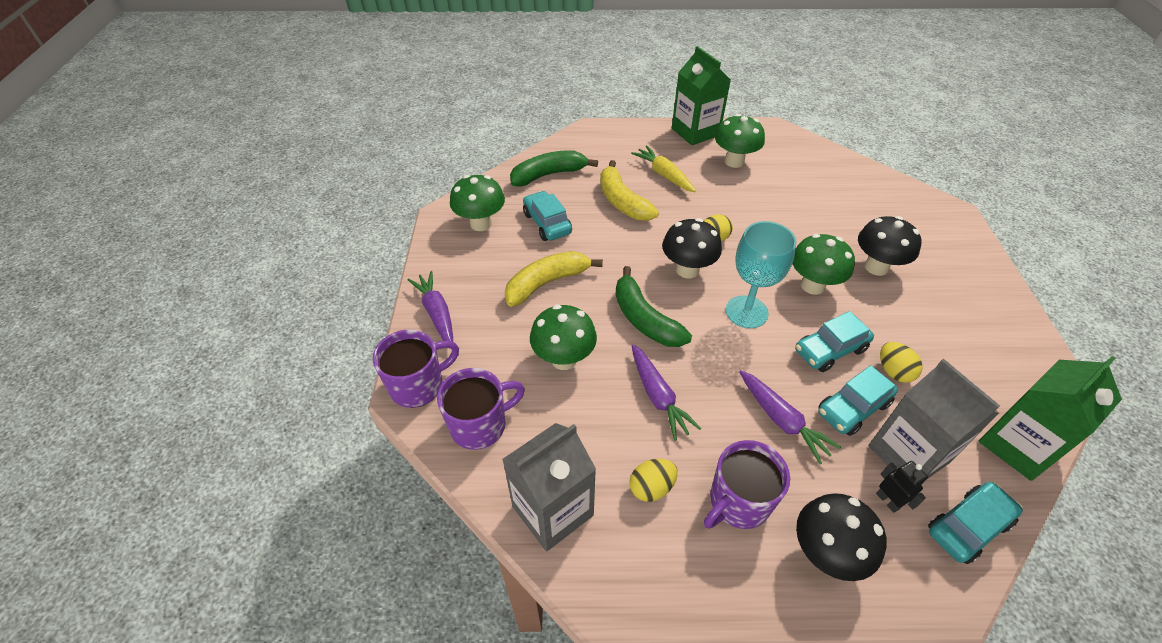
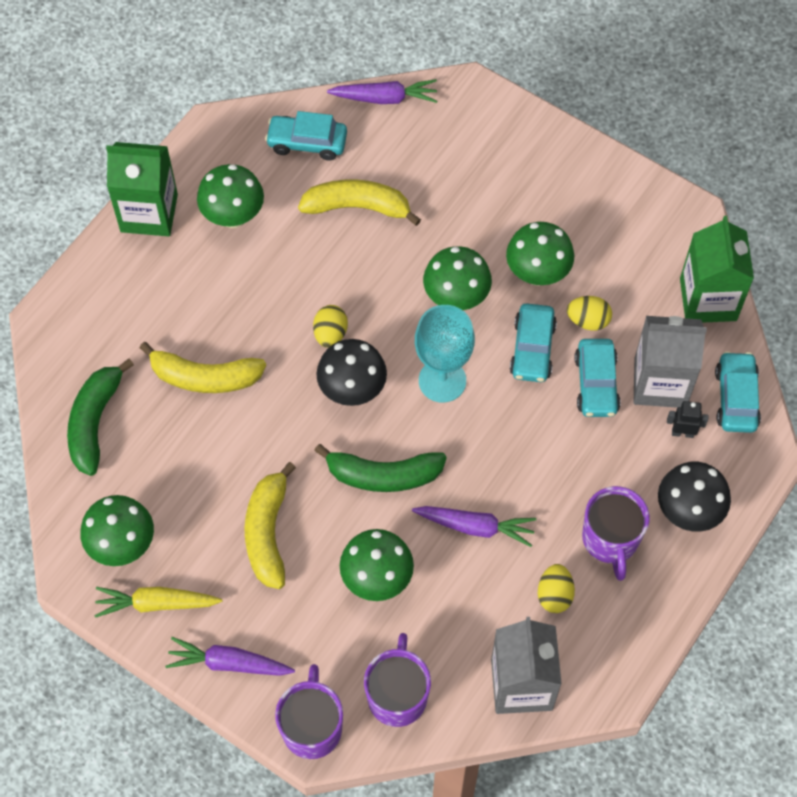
camera: 55 degrees left, 15 degrees up
(547, 223) = (178, 476): turquoise car -> turquoise car (307, 142)
(664, 175) = (195, 303): yellow carrot -> yellow carrot (156, 604)
(782, 420) = (568, 447): purple carrot -> purple carrot (385, 98)
(809, 206) = (357, 207): none -> yellow banana
(876, 267) = (477, 224): black mushroom -> none
(887, 319) = (537, 273): none -> green mushroom

